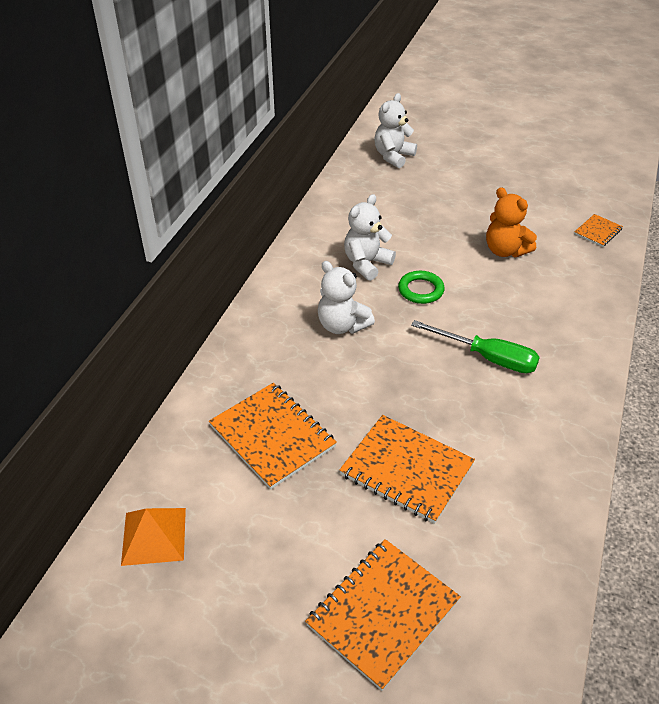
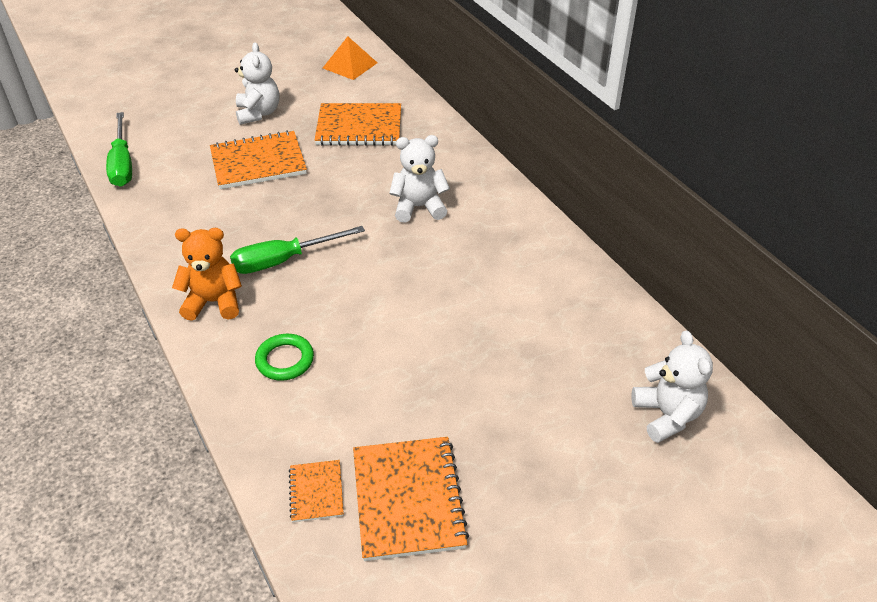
camera: 130 degrees right, 0 degrees up
(366, 264) = (479, 265): white teddy bear -> white teddy bear (258, 113)
(383, 613) = (199, 108): orange notebook -> orange notebook (408, 499)
(421, 290) = (404, 276): green ring -> green ring (285, 360)
(505, 250) = (384, 377): orange teddy bear -> orange teddy bear (214, 302)
(541, 586) = (122, 164): none -> green screwdriver

